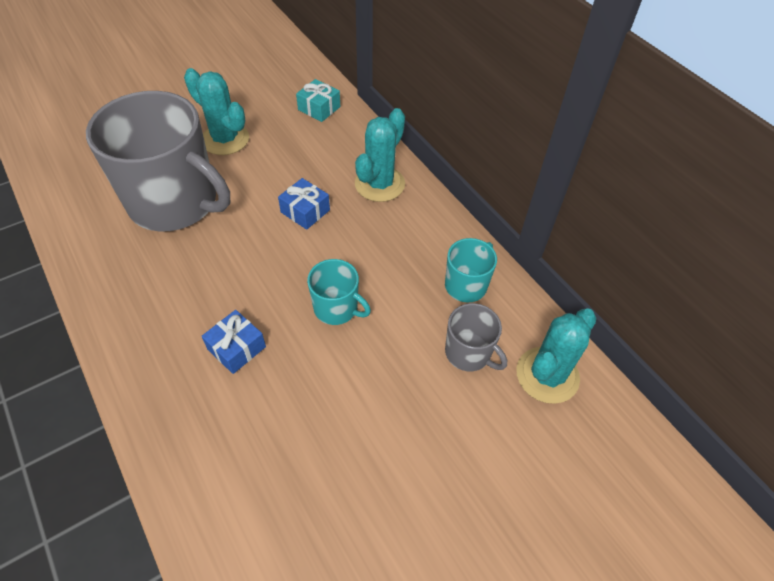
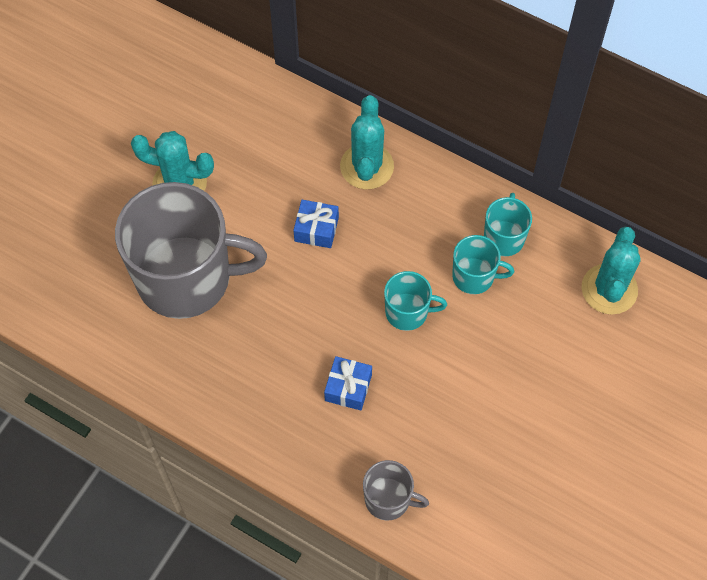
camera: 25 degrees left, 10 degrees up
(319, 108) = (248, 101): turquoise gift -> none
(418, 305) = (474, 276): none -> turquoise mug
(469, 353) = (539, 300): grey mug -> grey mug (388, 499)

